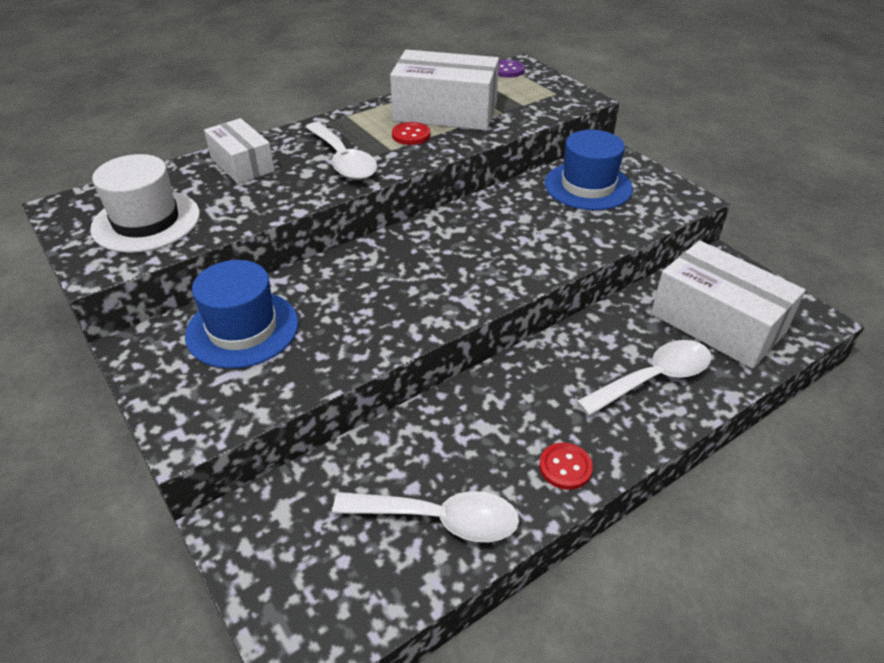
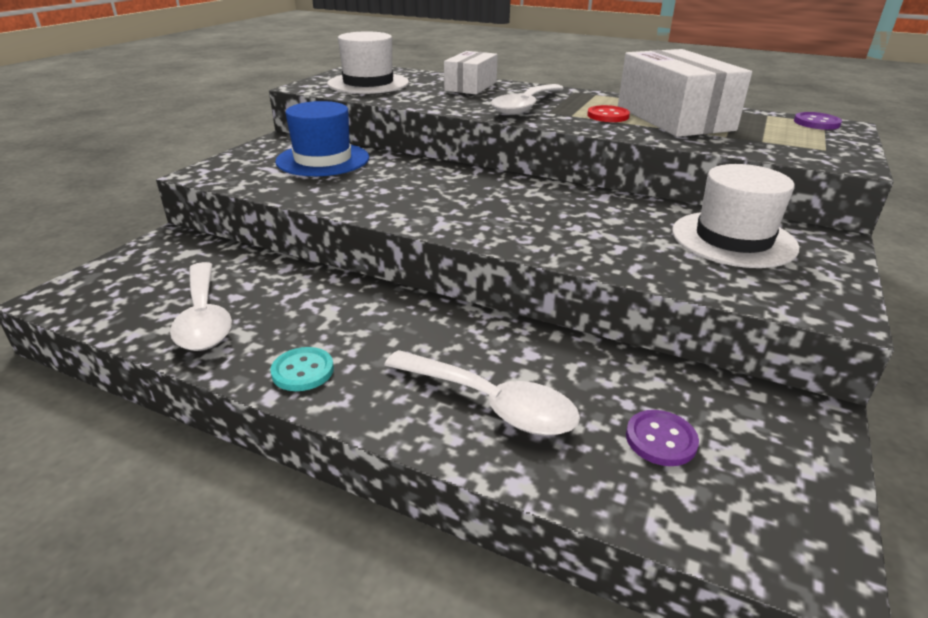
camera: 60 degrees right, 10 degrees down
(565, 467) = (303, 371): red button -> turquoise button
(588, 186) = (733, 239): blue hat -> white hat
(717, 323) = (661, 439): white box -> purple button

